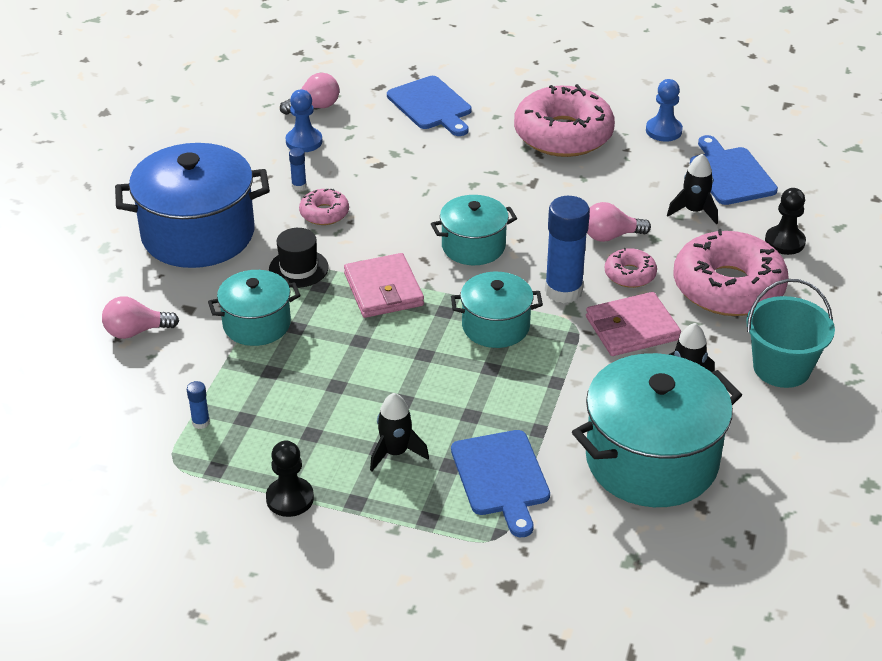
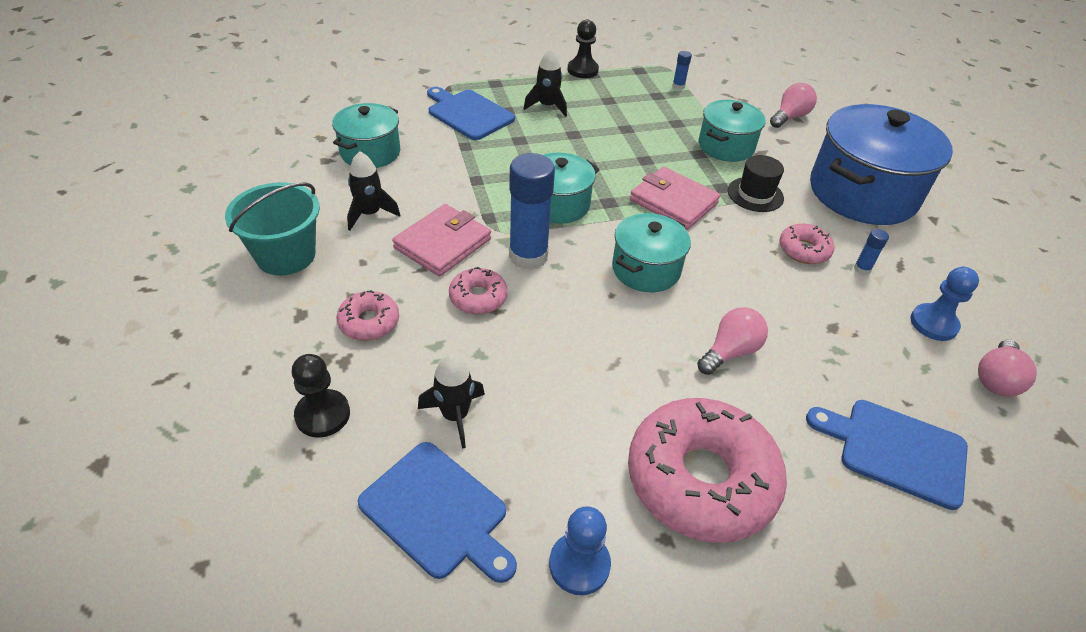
camera: 145 degrees right, 5 degrees up
(610, 236) = (527, 336): pink light bulb -> pink light bulb (730, 352)
(651, 460) = (370, 152): turquoise pot -> turquoise pot, size x0.56
(728, 287) = (369, 322): pink donut -> pink donut, size x0.47

